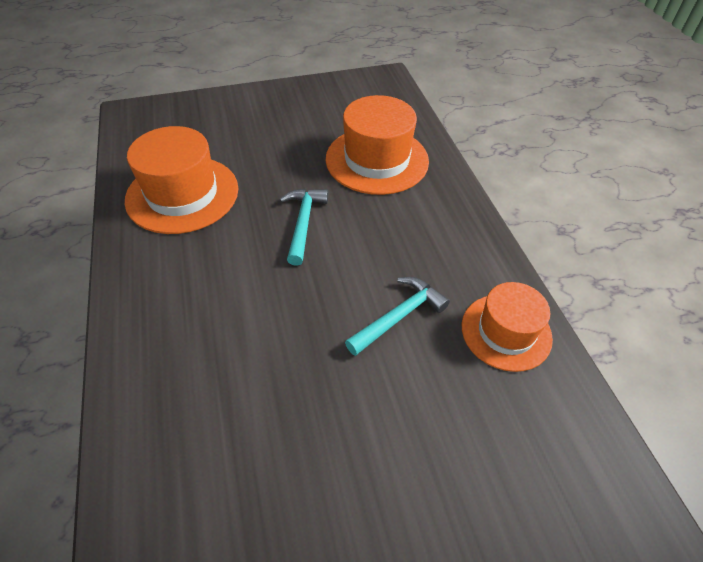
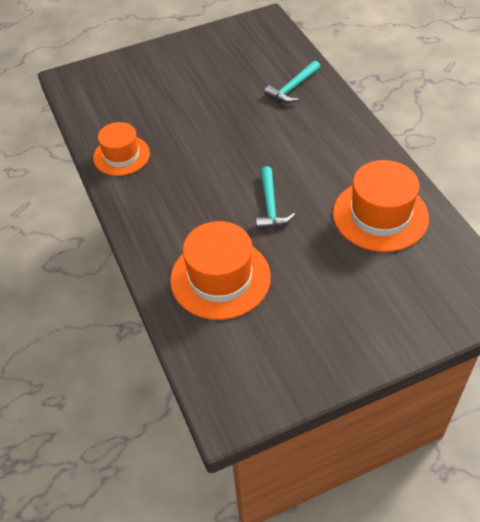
camera: 175 degrees right, 0 degrees up
(399, 316) = (189, 154): turquoise hammer -> turquoise hammer (293, 88)

